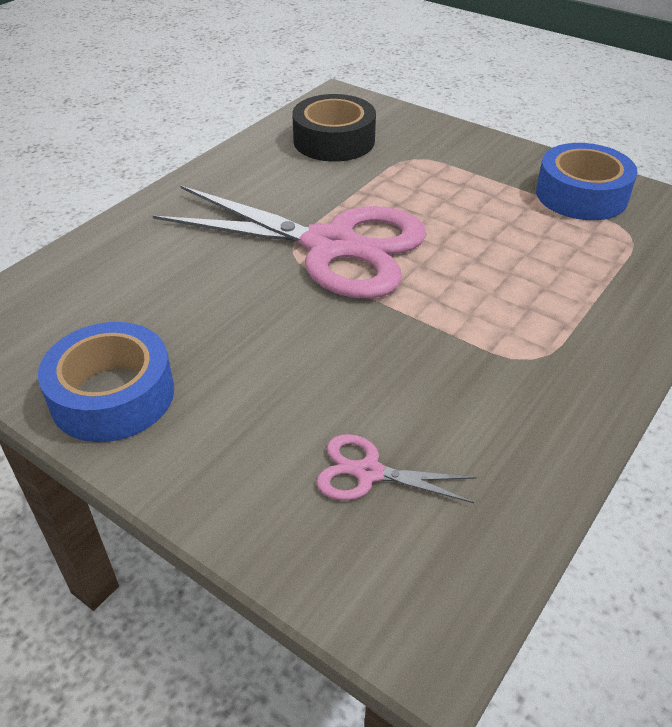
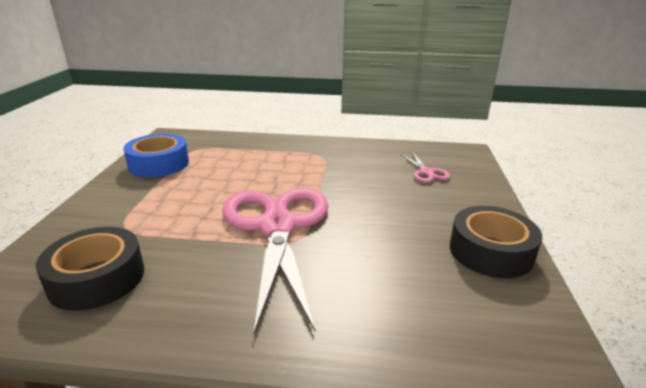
camera: 120 degrees left, 15 degrees down
(113, 395) = (490, 251): blue tape -> black tape

